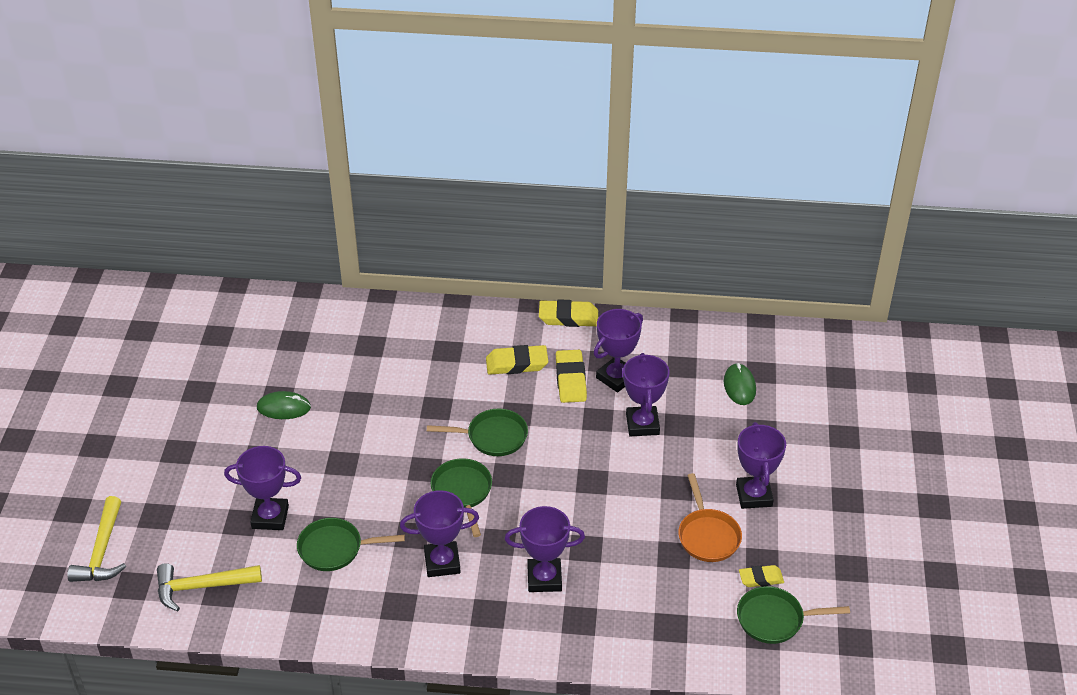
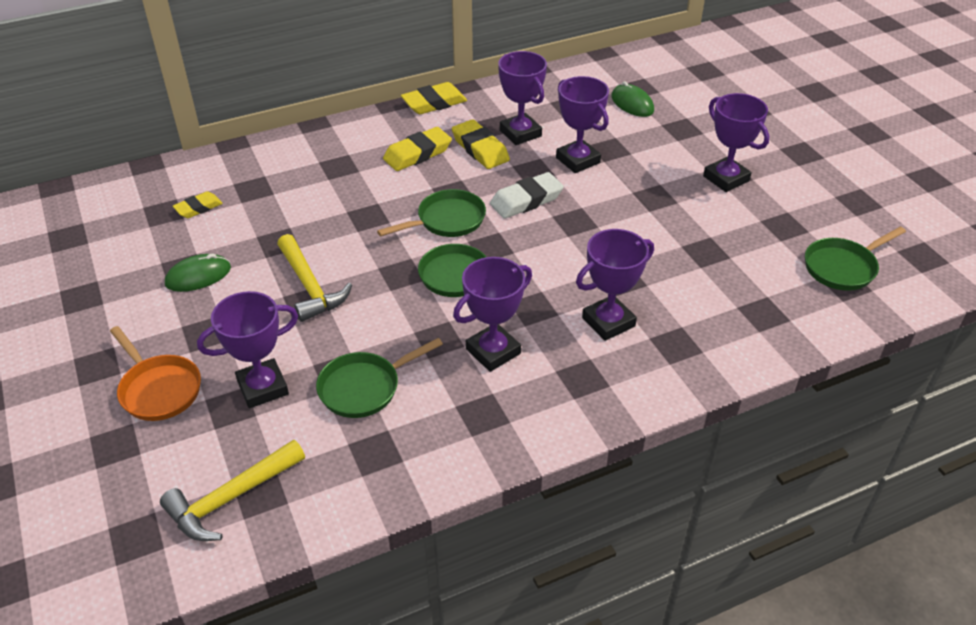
camera: 30 degrees left, 0 degrees up
(102, 551) = (65, 516): yellow hammer -> yellow hammer (310, 286)
(569, 445) = (526, 200): none -> white eraser
(616, 377) = (520, 133): purple trophy -> purple trophy turned 45 degrees counterclockwise
(707, 536) = (719, 224): orange pan -> orange pan (158, 389)
(761, 578) = (798, 240): yellow eraser -> yellow eraser (198, 208)

